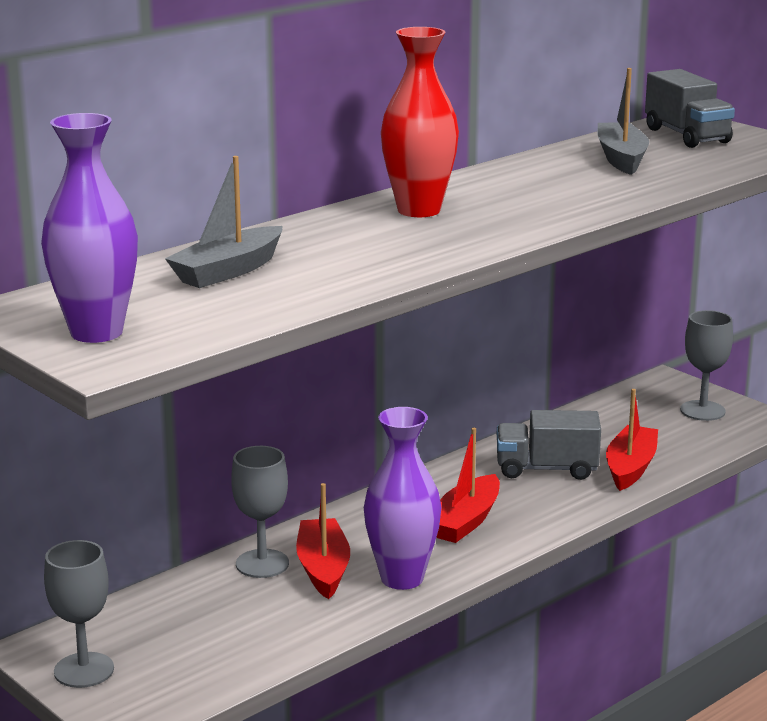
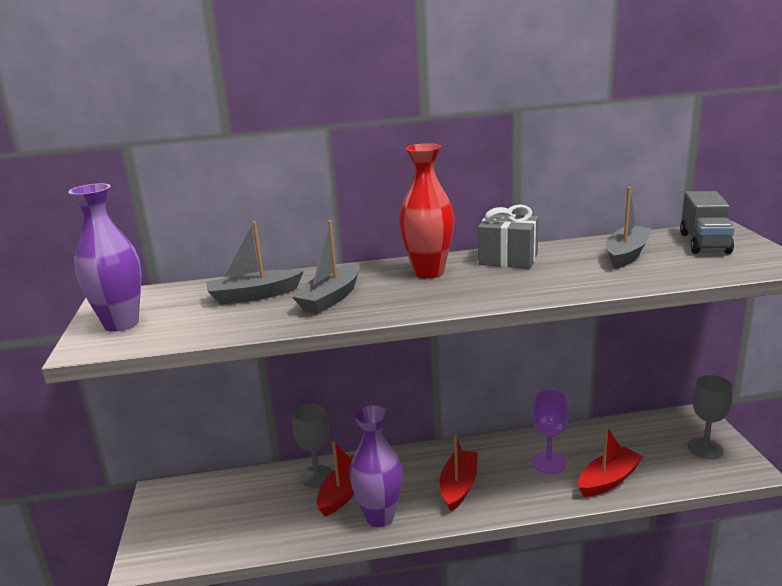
camera: 35 degrees right, 0 degrees up
(84, 670) = (161, 516): grey goblet -> none
(343, 256) = (331, 298): none -> grey boat
(465, 521) = (459, 486): red boat -> red boat turned 135 degrees clockwise
(493, 182) = (508, 259): none -> grey gift
(546, 469) = (548, 463): grey truck -> purple goblet

